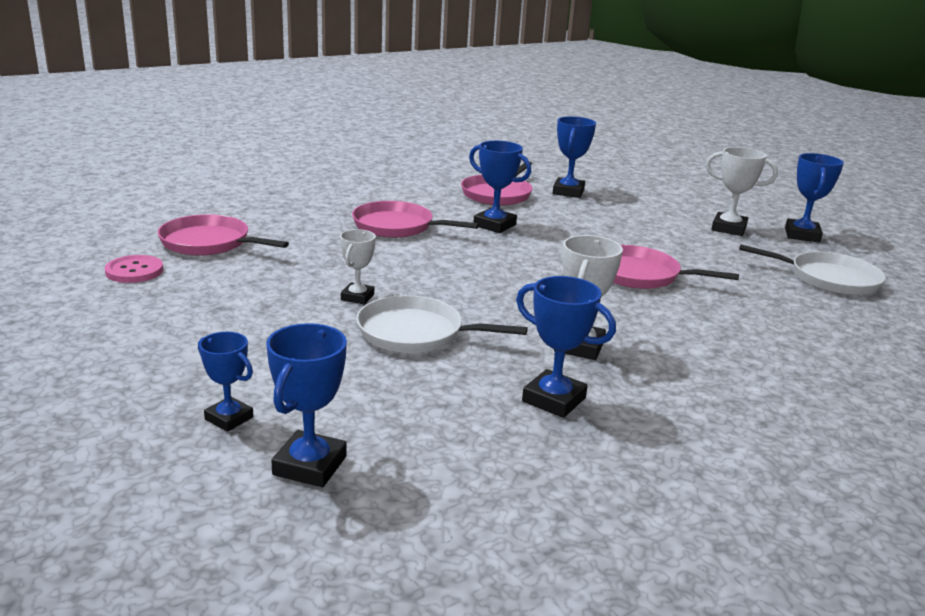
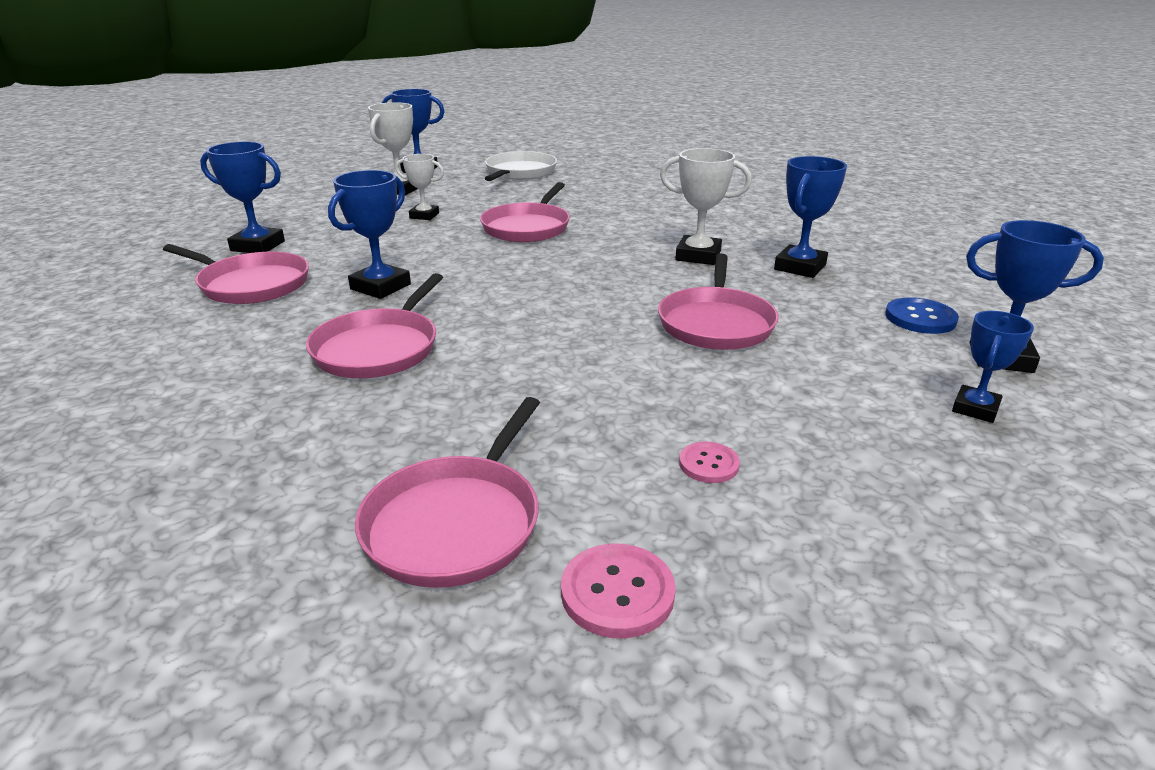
camera: 90 degrees left, 5 degrees up
(219, 303) = (708, 464): none -> pink button
(357, 297) = (640, 361): white trophy -> white trophy (424, 216)
(410, 443) = (920, 318): none -> blue button
(416, 333) = (716, 323): white pan -> pink pan

